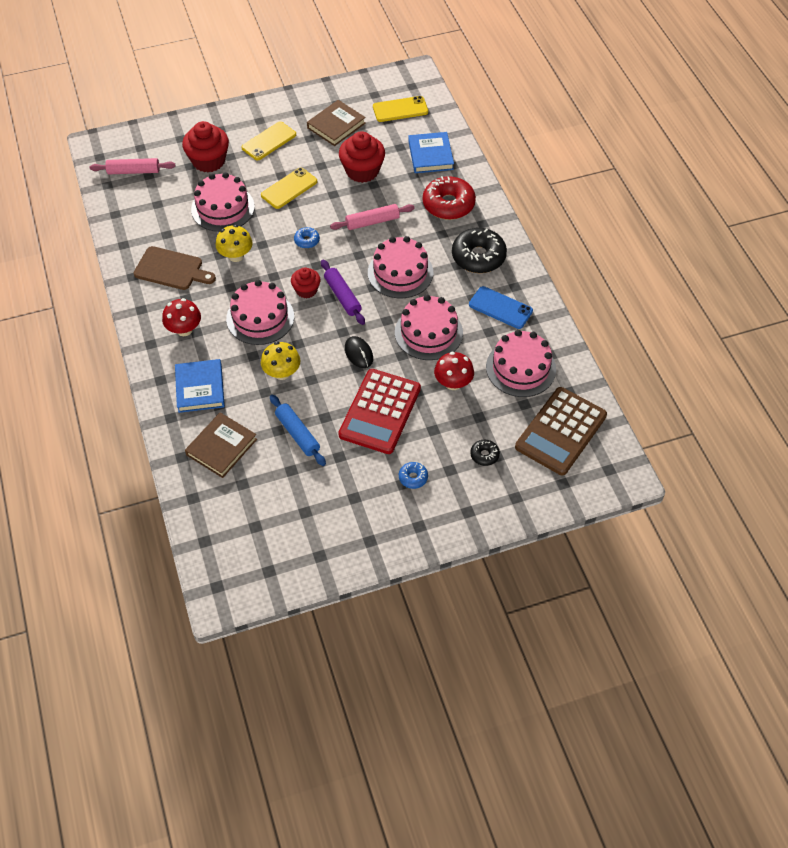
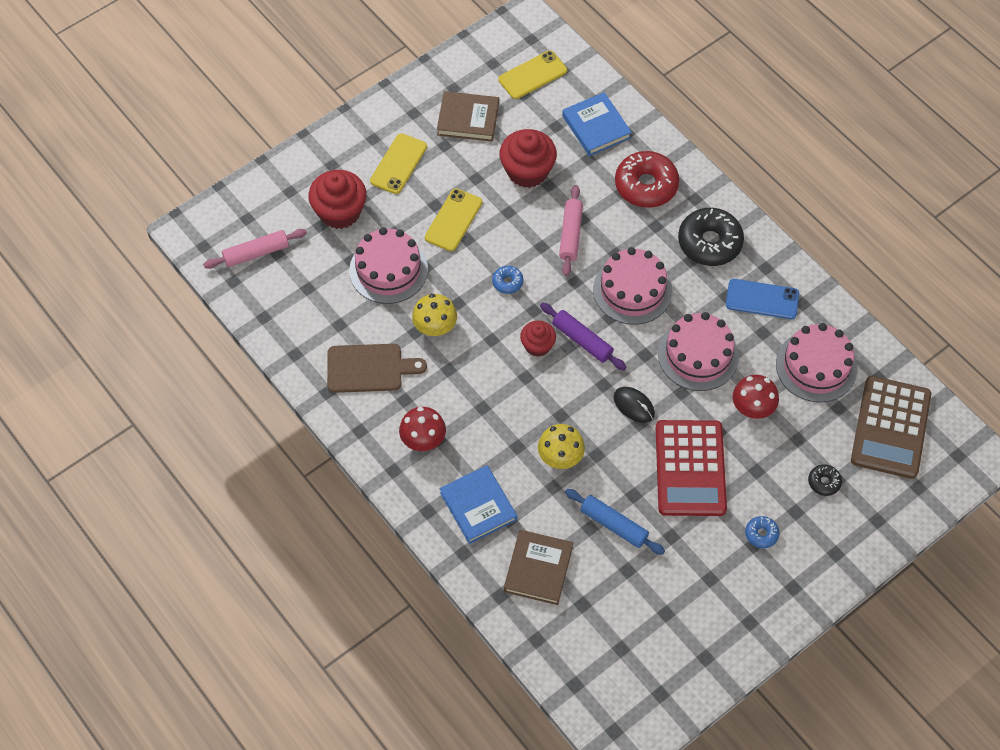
camera: 20 degrees left, 5 degrees up
(260, 317) = (502, 397): pink cake -> none
(336, 125) = (468, 119): brown book -> brown book turned 75 degrees clockwise
(372, 222) = (570, 234): pink rolling pin -> pink rolling pin turned 45 degrees counterclockwise

